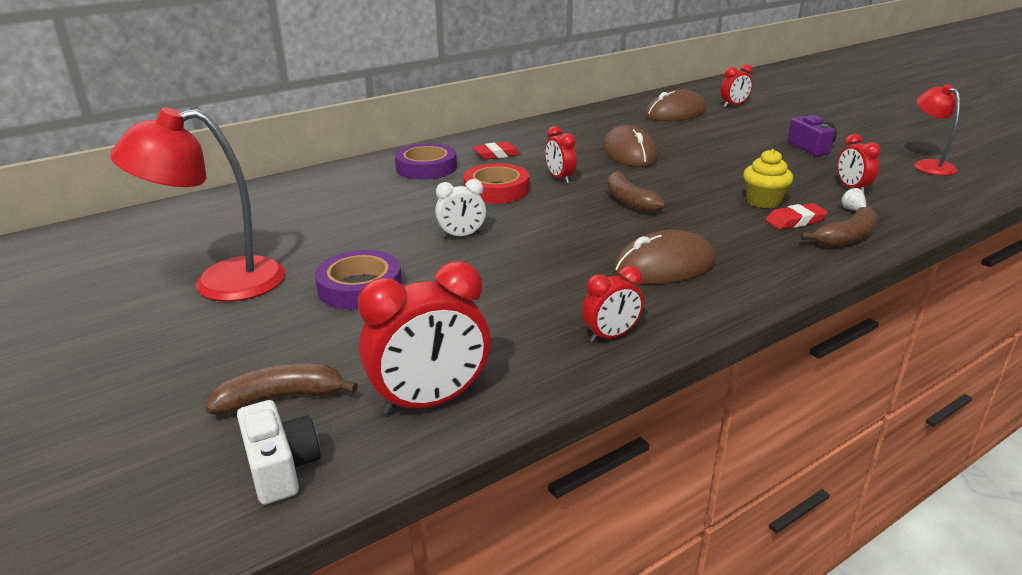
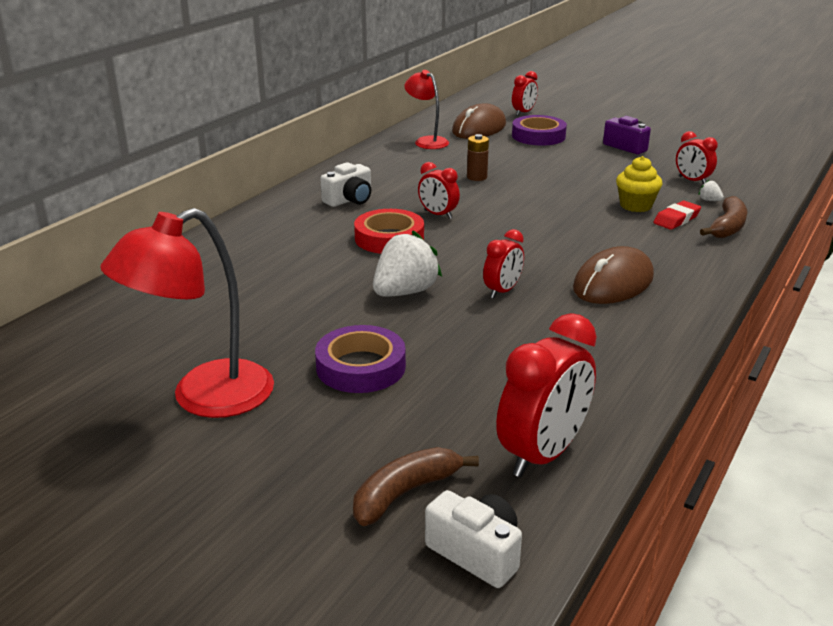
camera: 25 degrees left, 0 degrees up
(426, 167) = (290, 227): purple tape -> purple tape (538, 136)
(461, 236) = (405, 292): white clock -> white strawberry
(496, 155) = (349, 200): red eraser -> white camera
(611, 336) = (631, 356): red clock -> red clock (502, 291)
(628, 200) = (523, 226): brown banana -> none
(629, 153) = (477, 177): brown mouse -> brown battery
(928, 165) = (729, 149): red lamp -> red lamp (427, 141)

